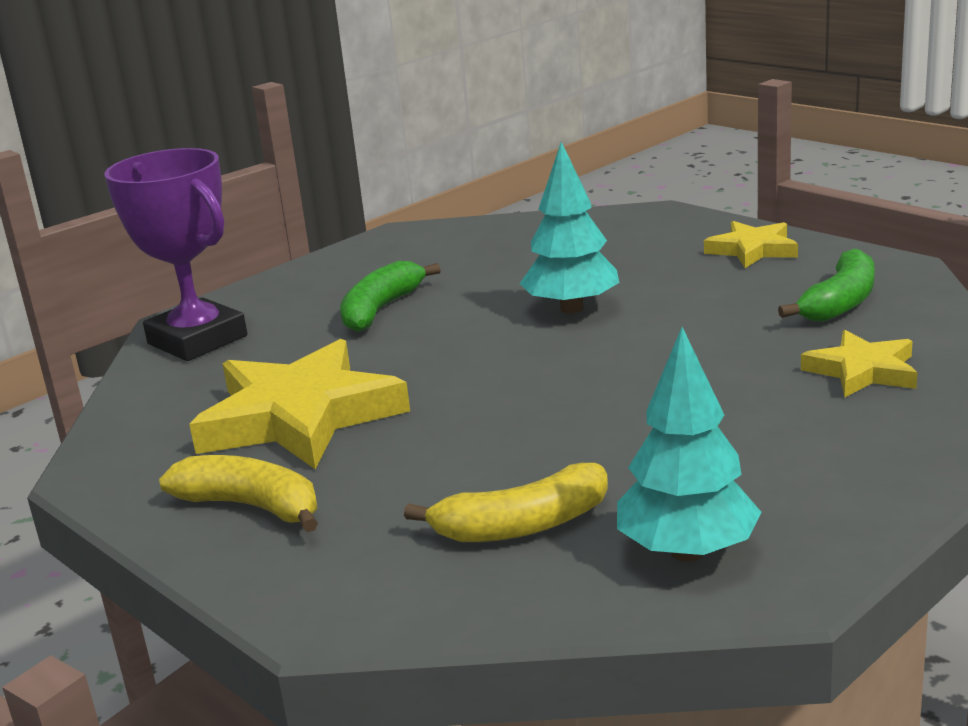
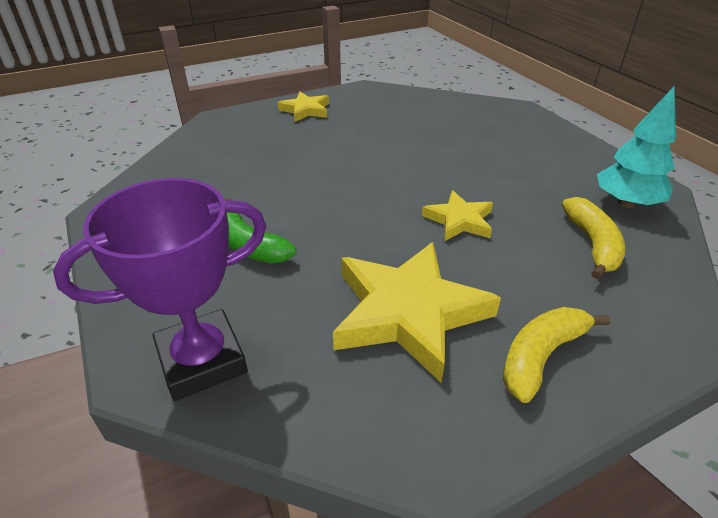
camera: 75 degrees left, 15 degrees up
(572, 309) = (327, 174): turquoise tree -> none
(840, 303) = (393, 109): green banana -> none
(862, 371) = (469, 123): yellow star -> yellow star (459, 220)

